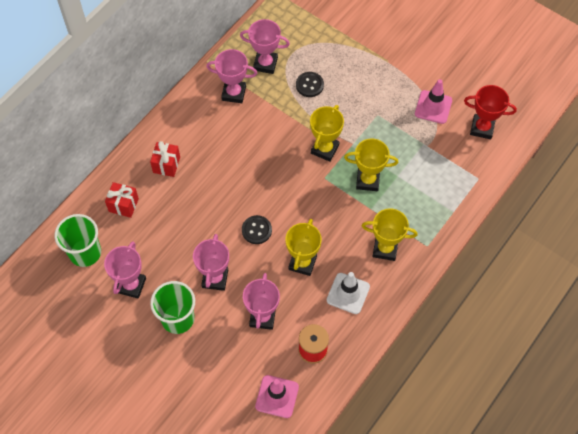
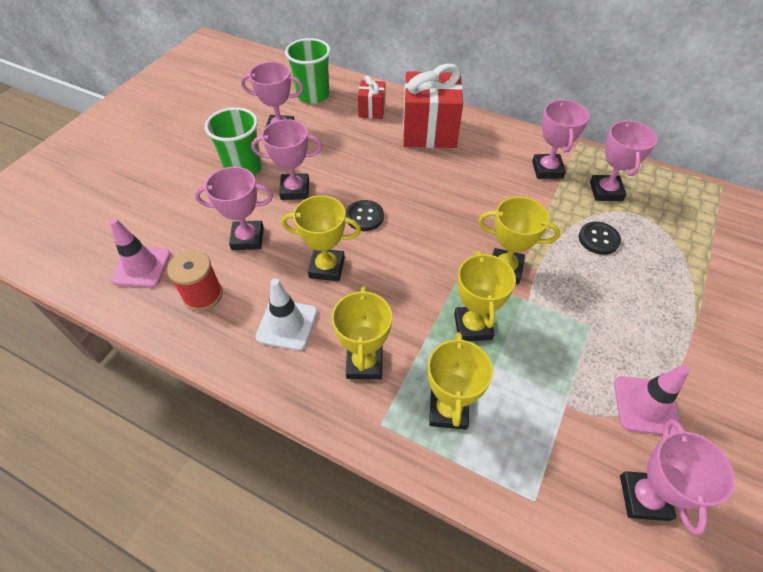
camera: 80 degrees right, 10 degrees down
(166, 165) = (429, 132): red gift -> red gift, size x1.95
(423, 207) = (448, 410): none -> yellow trophy
(482, 128) = (644, 497): red trophy -> pink trophy

